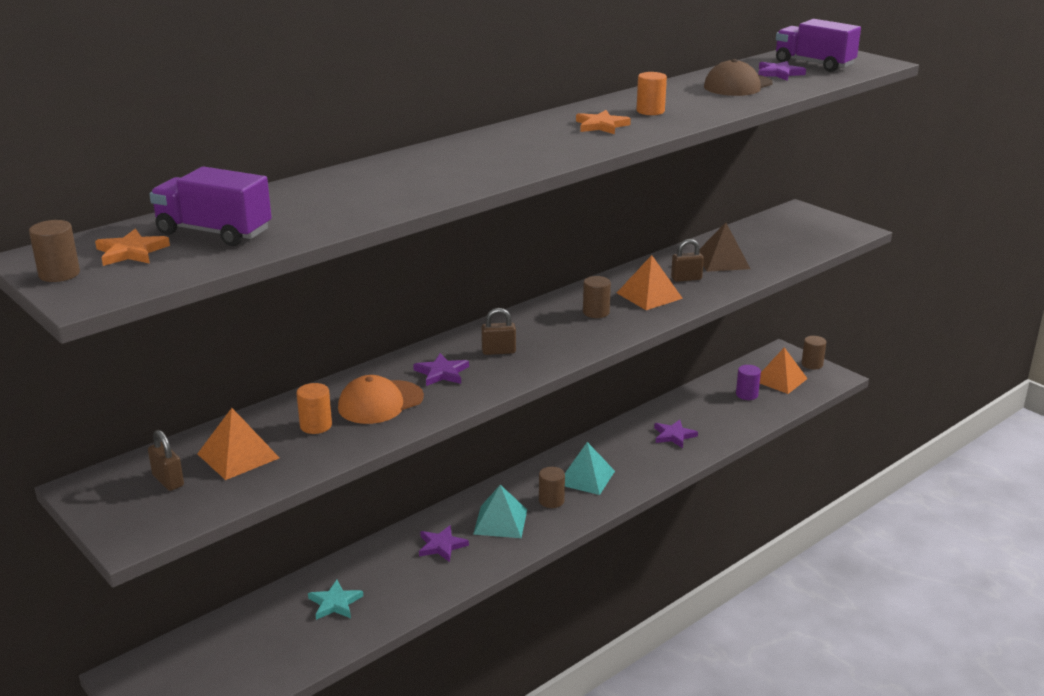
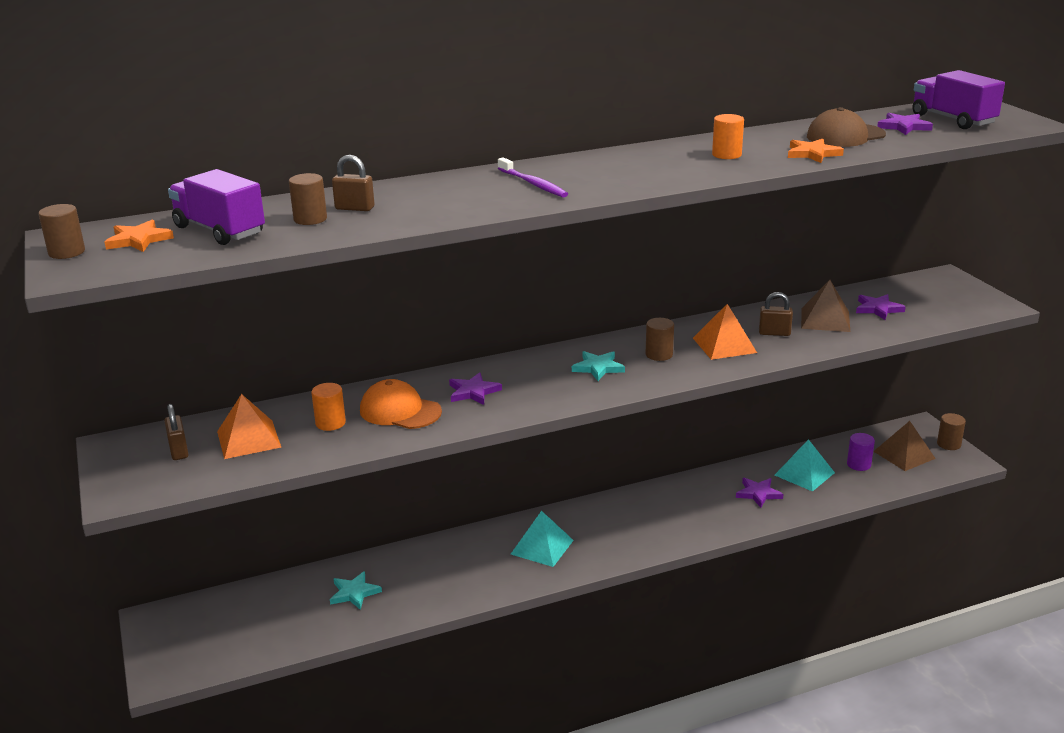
camera: 20 degrees right, 0 degrees up
(380, 402) = (400, 411): orange cap -> orange cap turned 45 degrees clockwise
(441, 546) = (475, 559): purple star -> purple star (878, 309)
(496, 154) = (533, 184): none -> purple toothbrush
(498, 351) = (539, 379): brown padlock -> brown padlock (354, 208)
(547, 332) = (598, 367): none -> turquoise star
(551, 501) = (601, 536): brown cylinder -> brown cylinder (310, 219)
(586, 477) = (647, 519): turquoise pyramid -> turquoise pyramid (804, 474)
(601, 125) = (662, 165): orange star -> orange star (812, 154)
(780, 379) = (904, 455): orange pyramid -> brown pyramid

